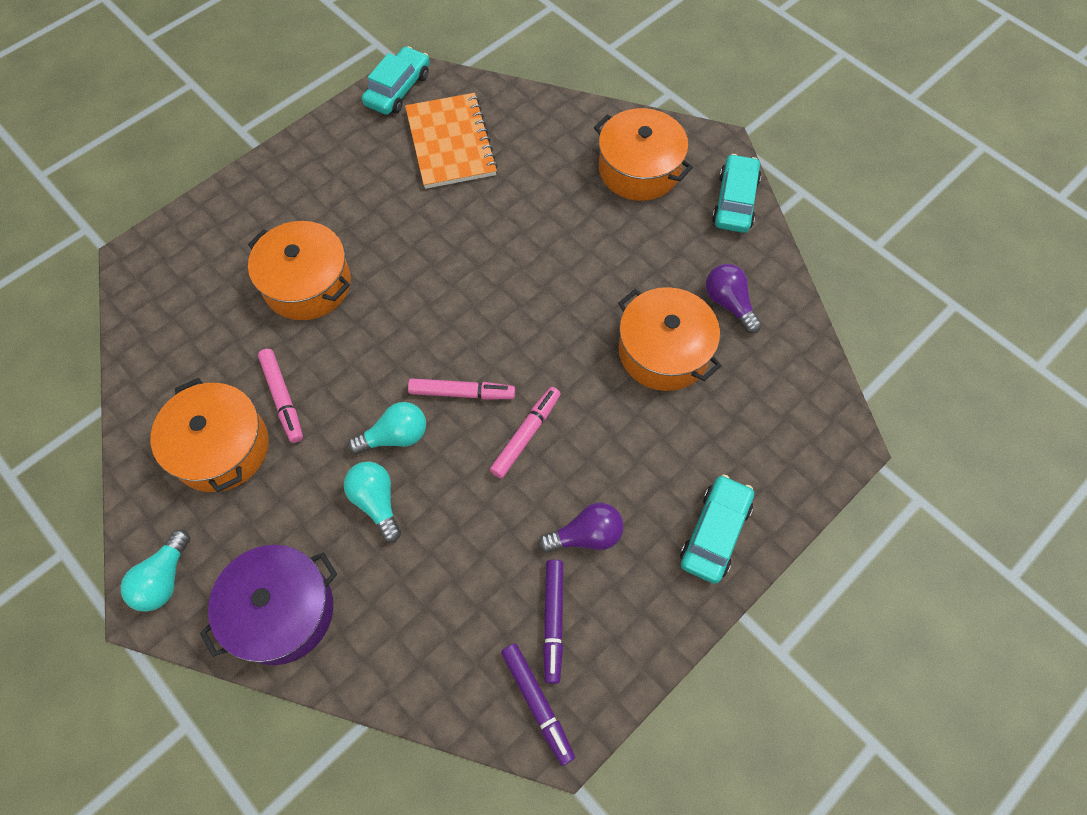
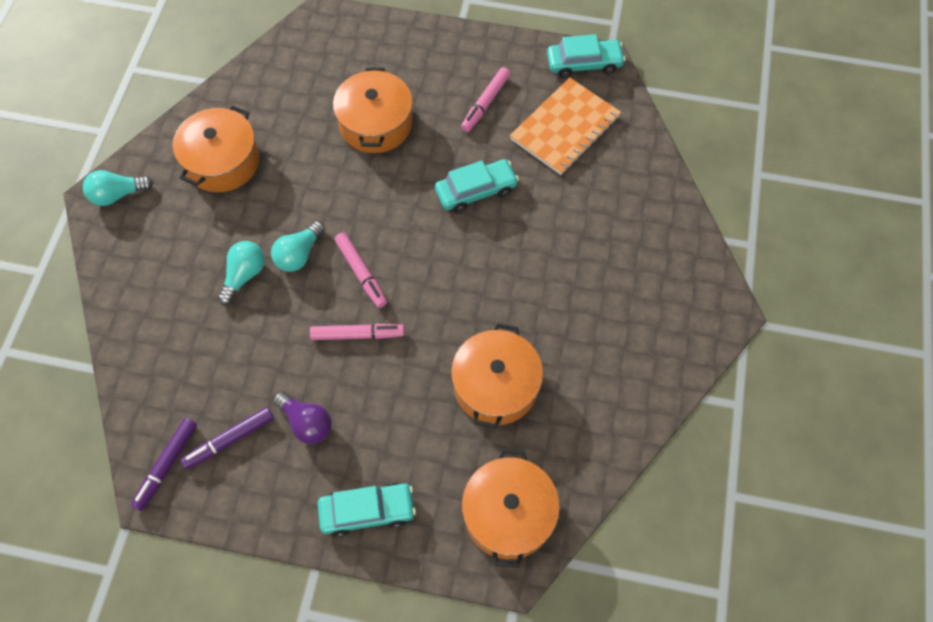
camera: 55 degrees right, 0 degrees up
(281, 611) = (137, 272): purple pot -> none
(283, 398) = (280, 170): pink marker -> pink marker (485, 103)
(395, 436) = (299, 254): turquoise light bulb -> turquoise light bulb turned 90 degrees clockwise
(639, 169) = (651, 268): orange pot -> orange pot (508, 514)
(729, 303) = (576, 408): purple light bulb -> none
(735, 201) = (680, 357): turquoise car -> turquoise car (476, 191)

